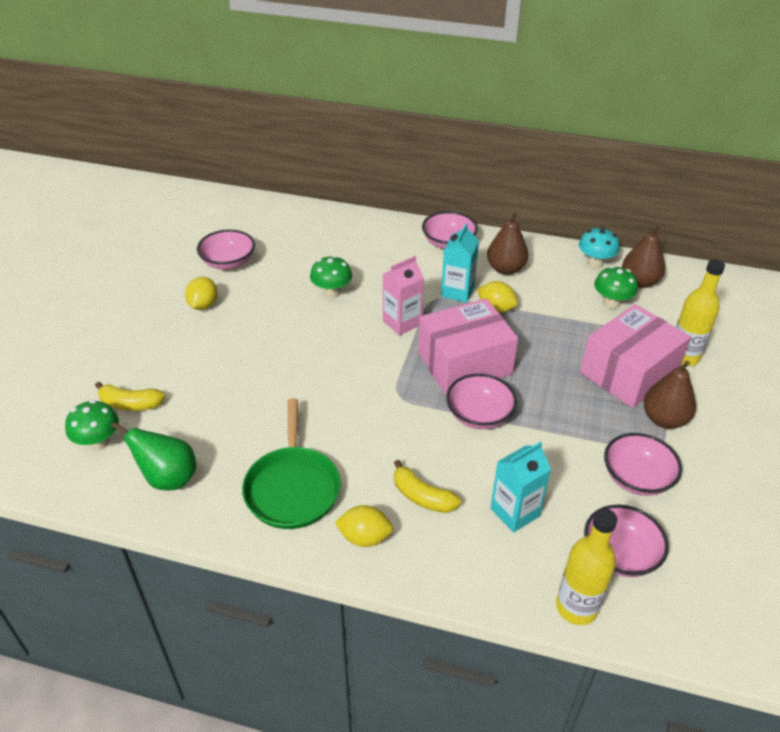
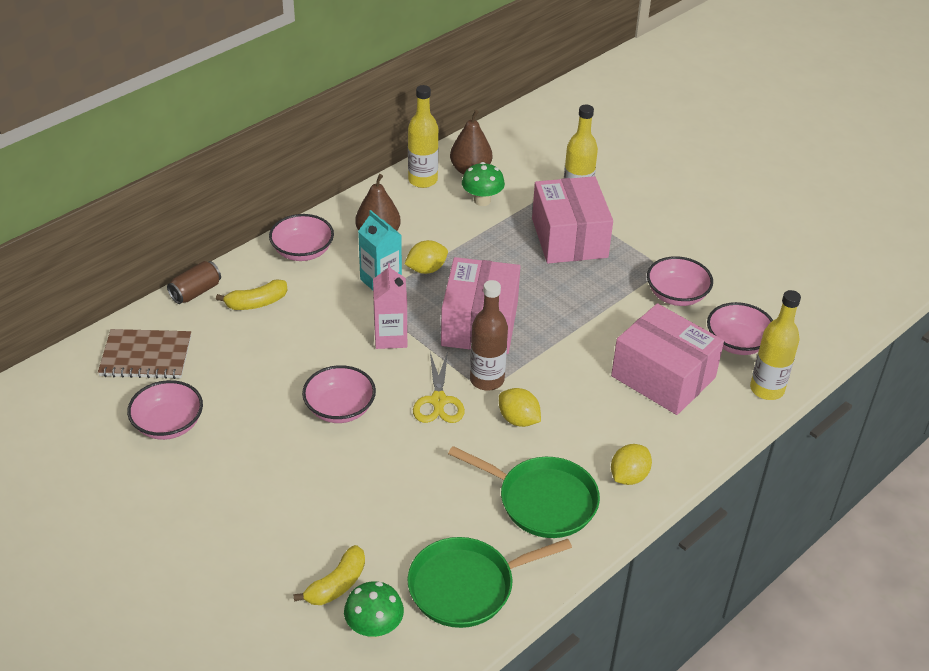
camera: 60 degrees left, 0 degrees up
(168, 478) = (466, 586): green pear -> green pan
(203, 305) = (226, 472): yellow lemon -> yellow lemon (518, 419)
(282, 226) = (146, 356): none -> brown notebook
(332, 293) = (300, 365): green mushroom -> none
(356, 377) = (438, 401): none -> yellow scissors
(360, 218) = (196, 292): none -> brown can
(404, 395) = (487, 380): none -> brown bottle
(422, 497) = (611, 422): yellow banana -> yellow banana (256, 303)
(479, 415) = (548, 345): pink bowl -> pink bowl (340, 408)
(515, 512) = (663, 377): turquoise carton -> pink box
(595, 263) = (422, 180): turquoise mushroom -> yellow bottle
(664, 419) = (631, 248): brown pear -> none

